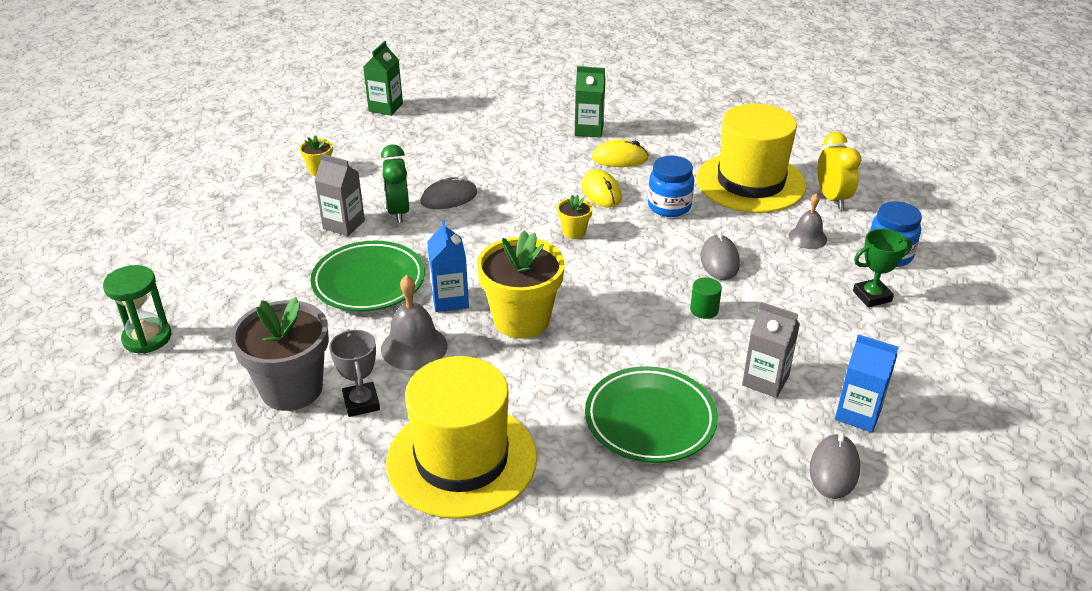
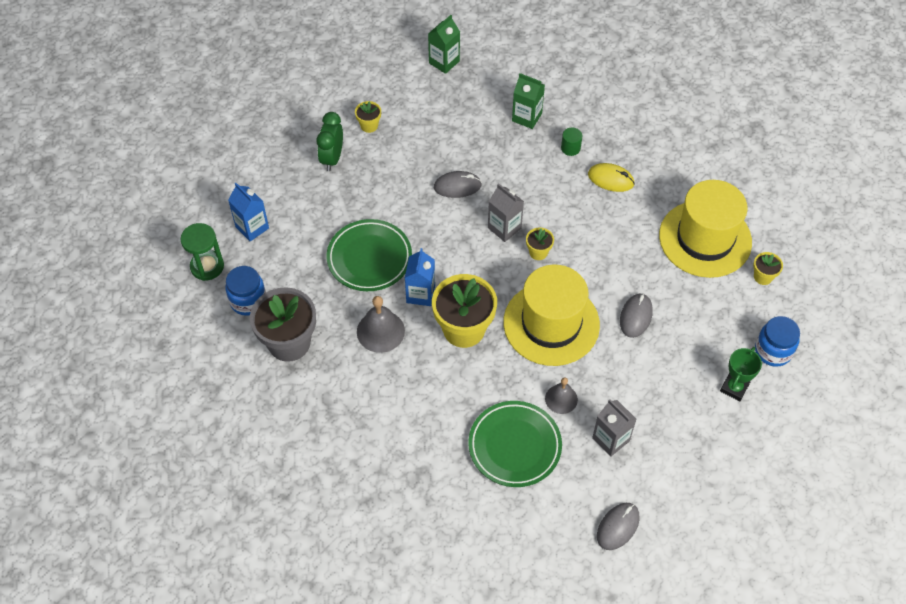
camera: 20 degrees right, 20 degrees up
(344, 224) = (369, 193): grey carton -> grey carton (504, 228)
(361, 403) = (330, 369): grey trophy -> none
(398, 212) = (414, 191): green clock -> green clock (332, 158)
(462, 459) = (379, 437): yellow hat -> yellow hat (551, 323)
(589, 130) = (600, 137): green carton -> green carton (527, 117)
(601, 192) = (578, 214): yellow mouse -> none
(669, 206) = (625, 246): blue jar -> blue jar (248, 301)
(704, 310) = (600, 361): green cylinder -> green cylinder (570, 148)
(807, 237) = (718, 313): grey bell -> grey bell (561, 399)
(832, 198) = (763, 277): yellow clock -> yellow flower pot
(858, 414) = (660, 489): blue carton -> blue carton (252, 227)
(872, 296) = (734, 388): green trophy -> green trophy turned 60 degrees counterclockwise

